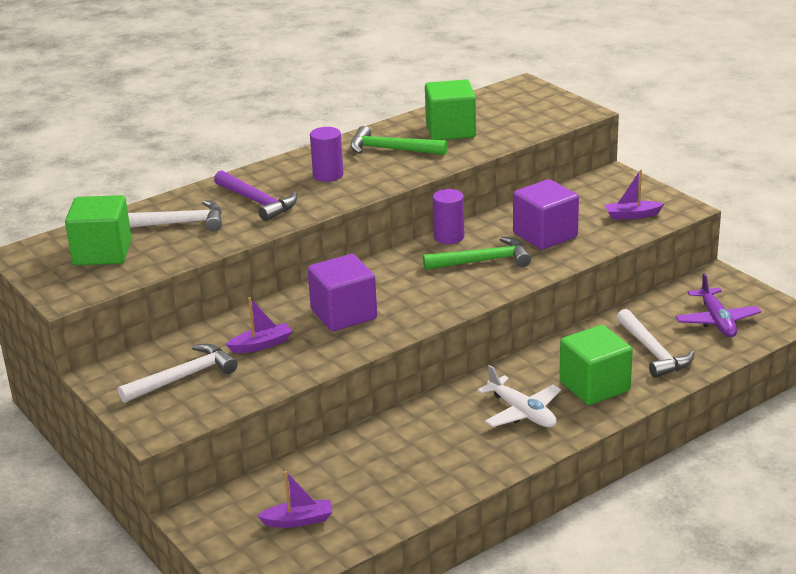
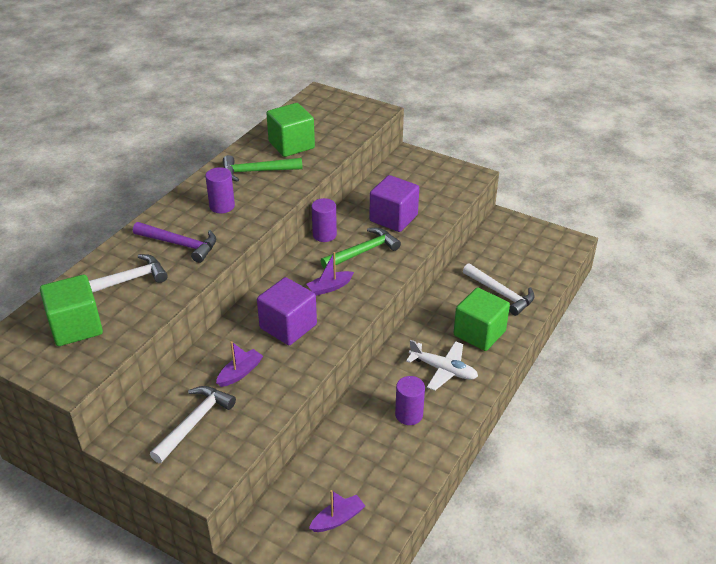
camera: 25 degrees left, 10 degrees up
(448, 446) = (409, 415): none -> purple cylinder
(632, 215) = (443, 188): purple boat -> purple boat (330, 287)
(717, 321) = (526, 257): purple plane -> none

